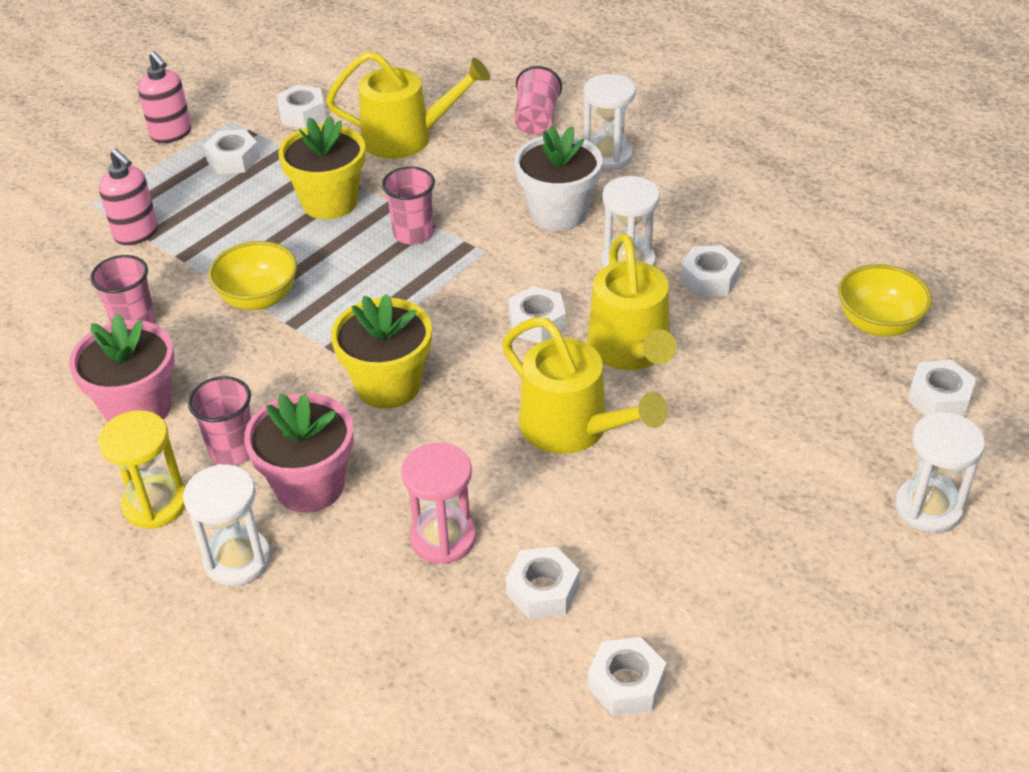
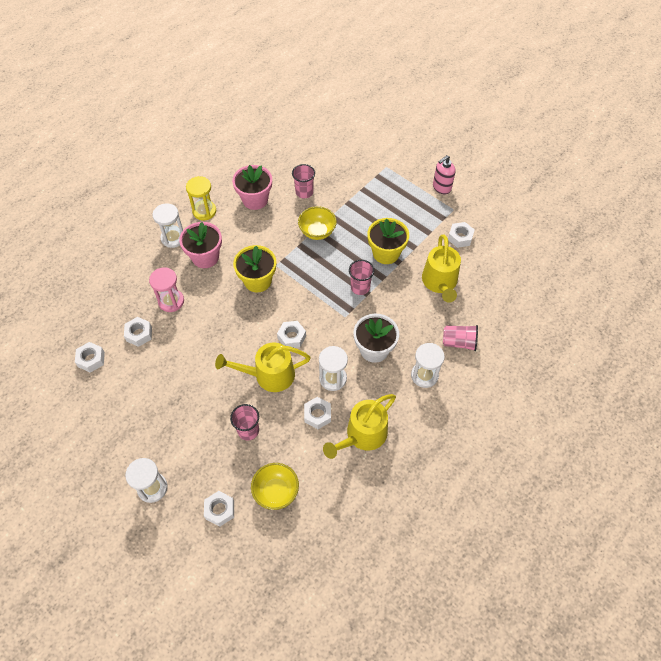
camera: 90 degrees right, 15 degrees up
(136, 233) = (364, 185): pink soap dispenser -> none
(232, 450) = (228, 231): pink cup -> pink cup (248, 430)
(233, 159) = (420, 213): white nut -> none
(573, 428) = (223, 348): yellow watering can -> yellow watering can (362, 435)

